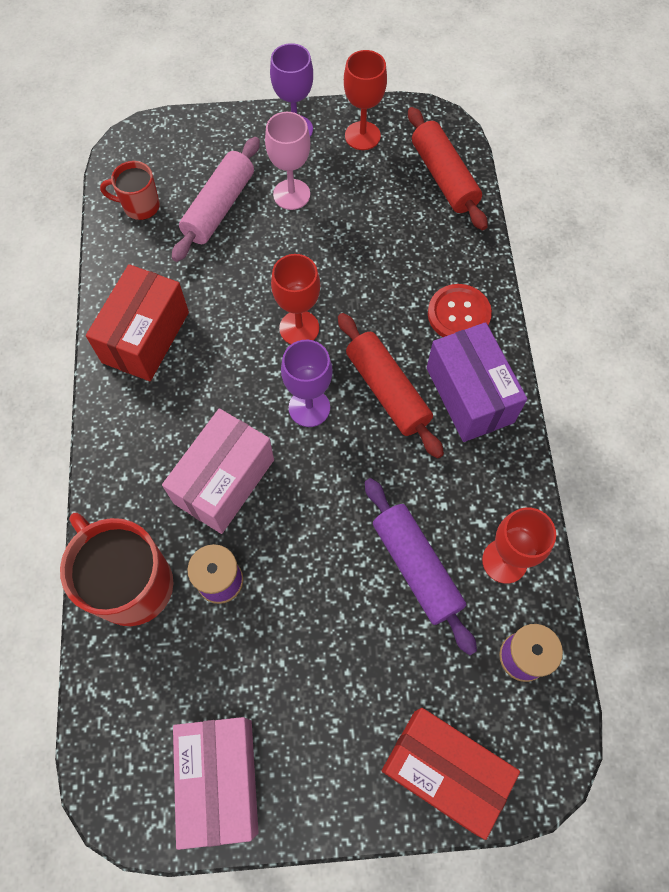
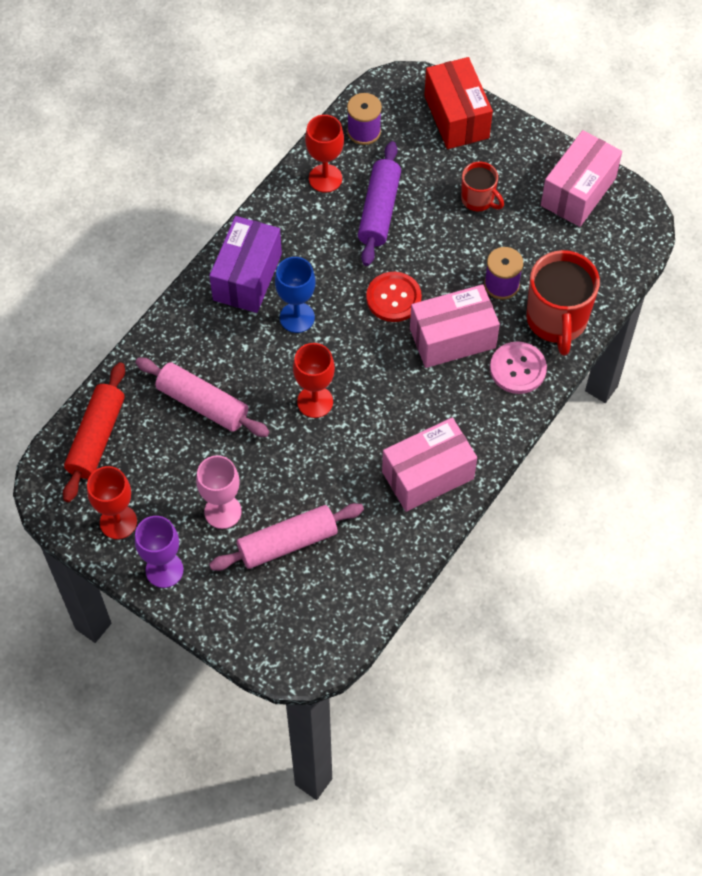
camera: 140 degrees left, 5 degrees down
(135, 498) = (518, 369): none -> pink button
(140, 206) = (347, 592): red mug -> red mug (478, 199)
(146, 337) = (427, 475): red box -> pink box
(309, 408) = (357, 344): purple goblet -> none
(387, 391) = (297, 317): red rolling pin -> blue goblet
(390, 259) = (203, 403): none -> pink rolling pin
(458, 314) = (198, 331): red button -> red button (393, 298)

